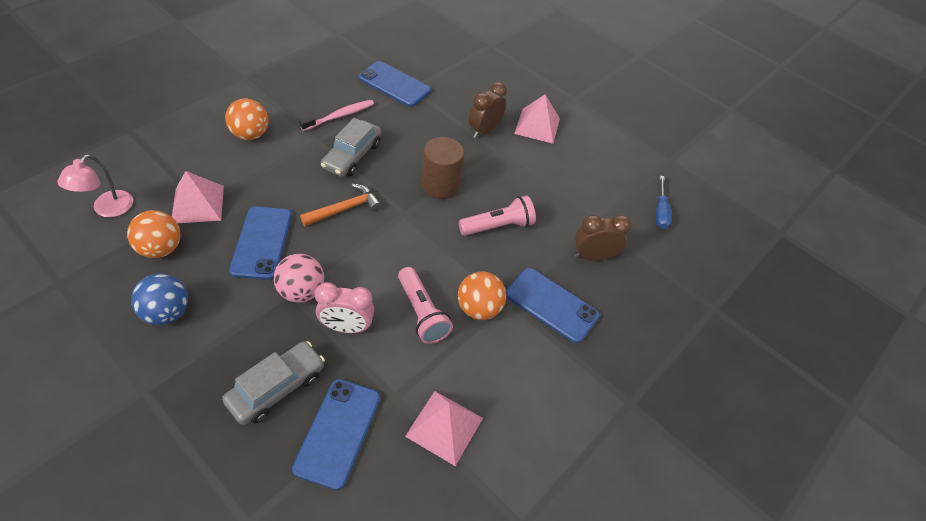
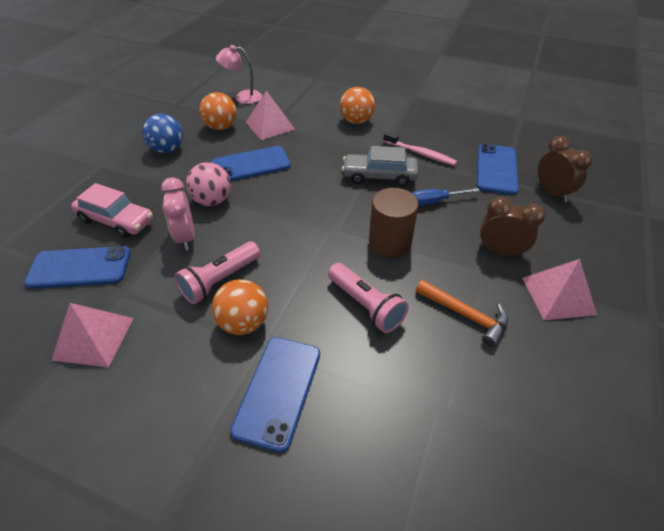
camera: 75 degrees right, 5 degrees down
(277, 387) = (116, 220): grey car -> pink car
(345, 209) = (314, 193): orange hammer -> orange hammer (465, 315)
(593, 256) = (381, 419): brown clock -> brown clock (552, 192)
(660, 212) = (531, 498): blue screwdriver -> blue screwdriver (434, 201)

